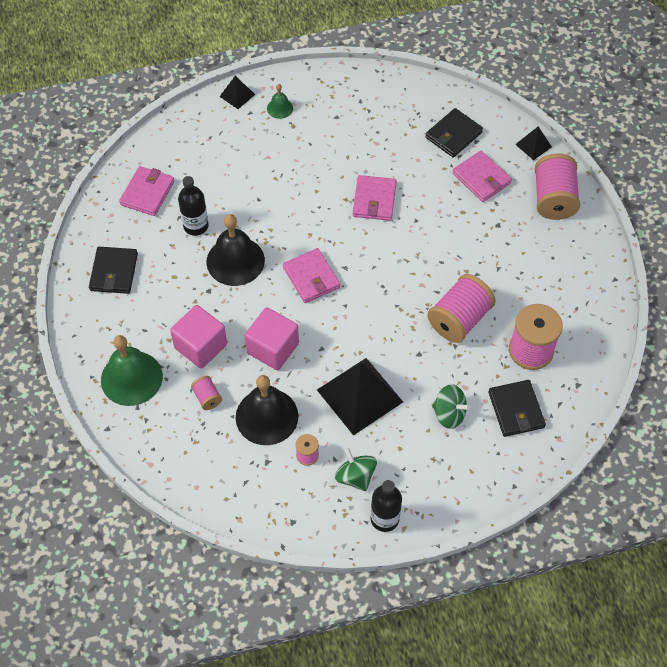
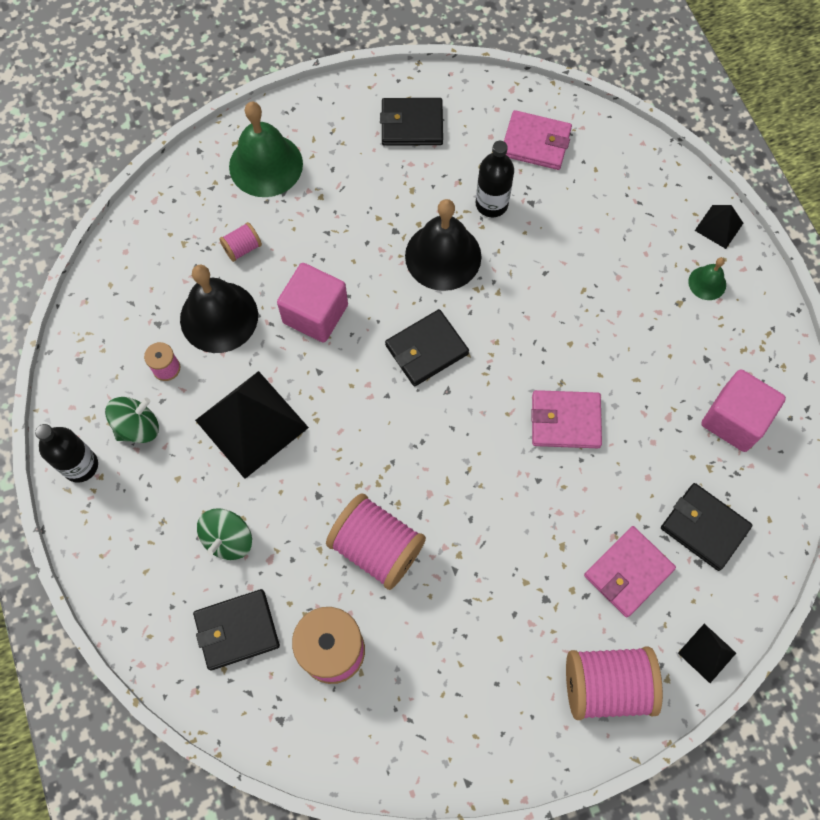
camera: 85 degrees right, 10 degrees up
(200, 346) = (313, 232): pink cube -> pink cube (734, 419)
(311, 277) = (426, 350): pink wallet -> black wallet

